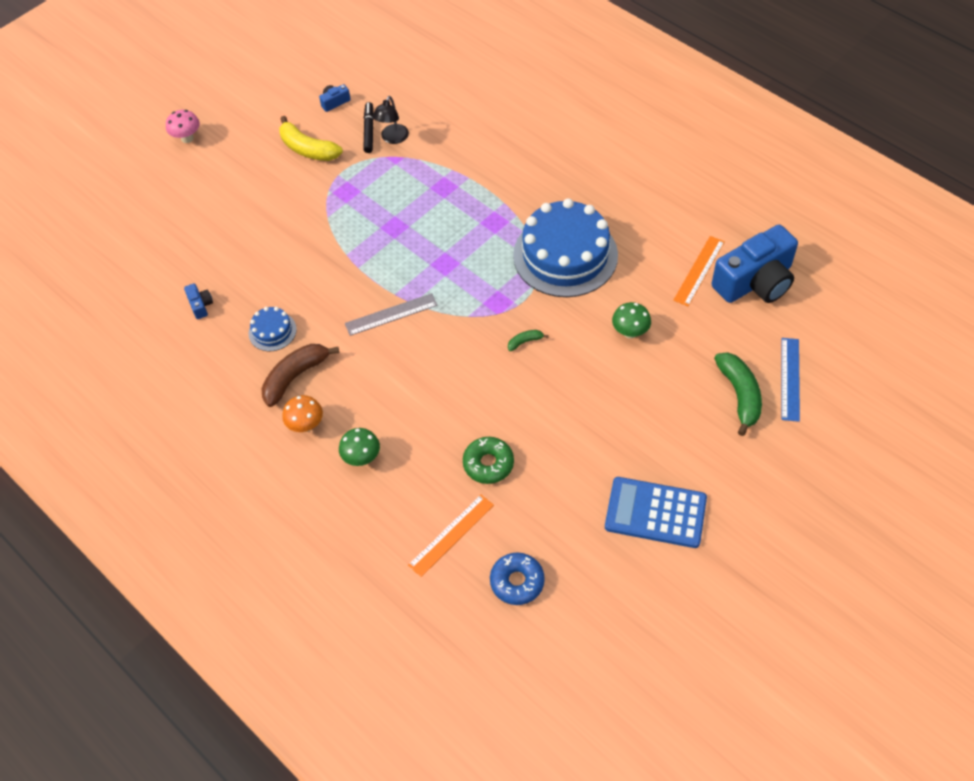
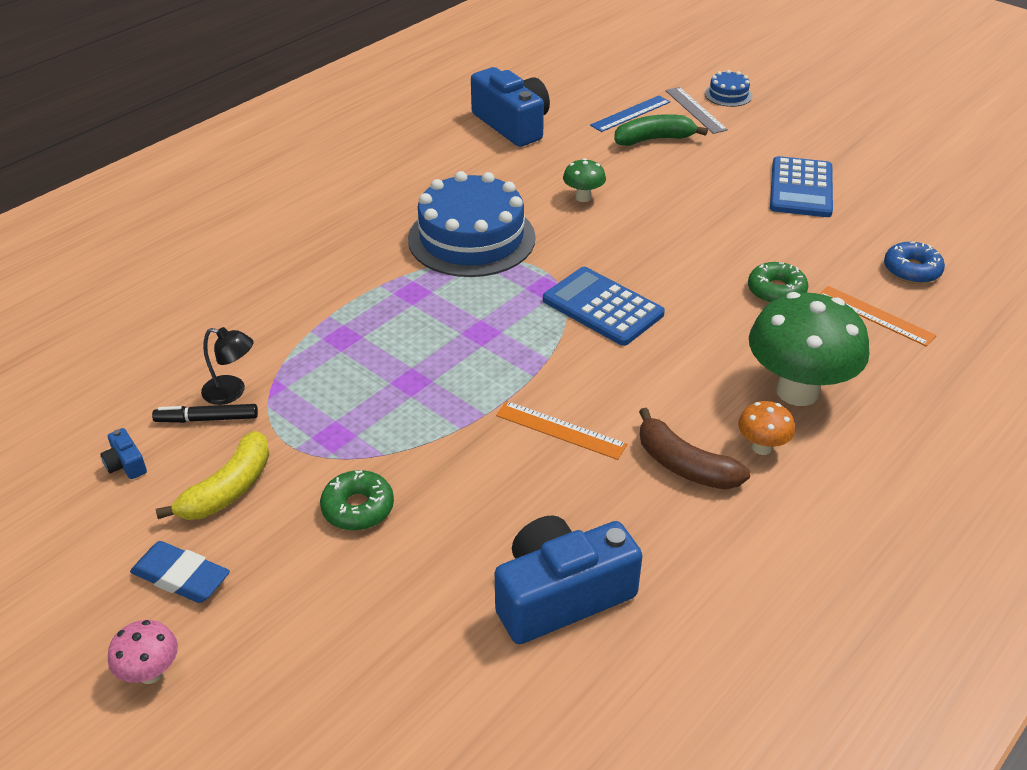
camera: 95 degrees left, 15 degrees down
(200, 305) = (561, 595): blue camera -> blue camera, size x2.49
(246, 139) = (181, 577): none -> blue eraser
(272, 331) = (607, 498): blue cake -> blue cake (728, 95)
(284, 208) = (358, 508): none -> green donut
(362, 458) = (797, 391): green mushroom -> green mushroom, size x2.18
(391, 314) = (568, 377): grey ruler -> grey ruler (695, 110)
(471, 339) = (602, 307): none -> blue calculator
(525, 342) = (603, 267): green banana -> none
(699, 270) = (497, 154): orange ruler -> orange ruler (560, 430)
(790, 379) = (630, 114): blue ruler -> blue ruler turned 45 degrees counterclockwise

